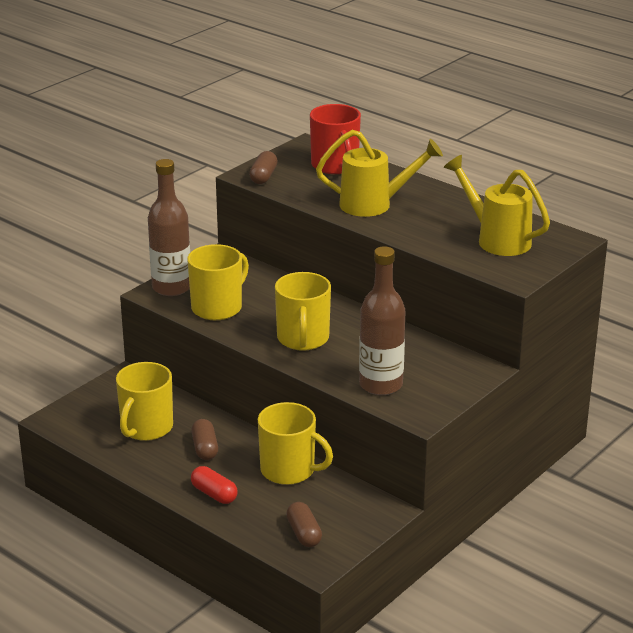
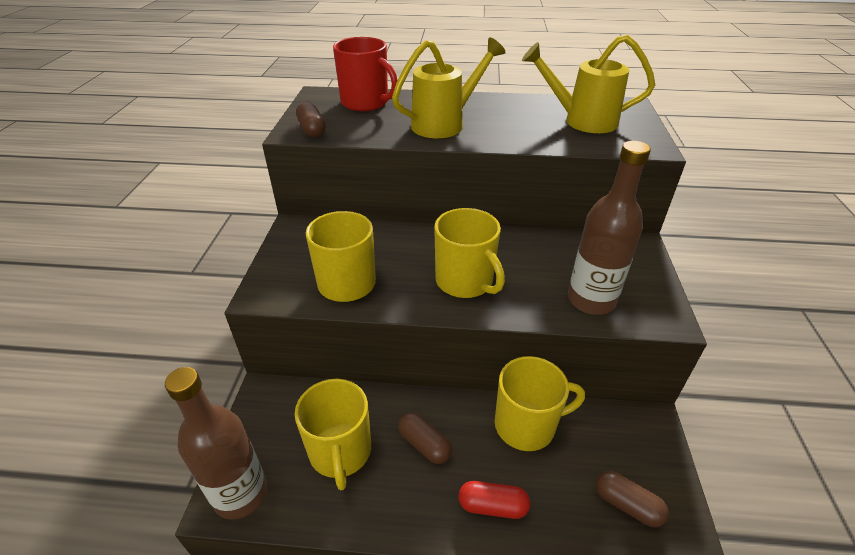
camera: 35 degrees left, 10 degrees up
(171, 287) = (276, 279): brown bottle -> brown bottle (240, 494)

